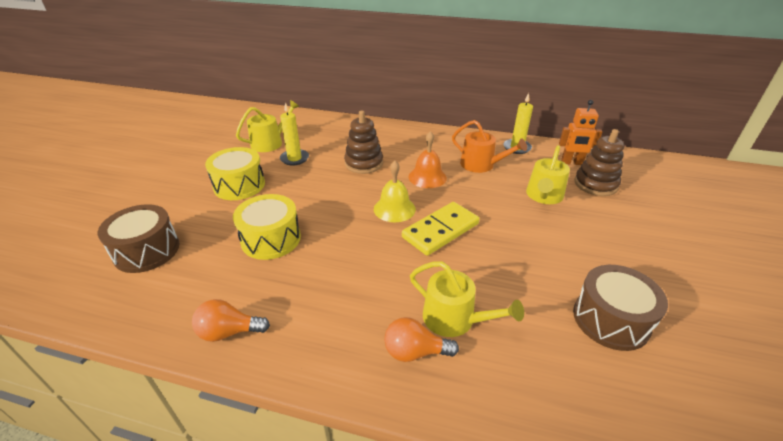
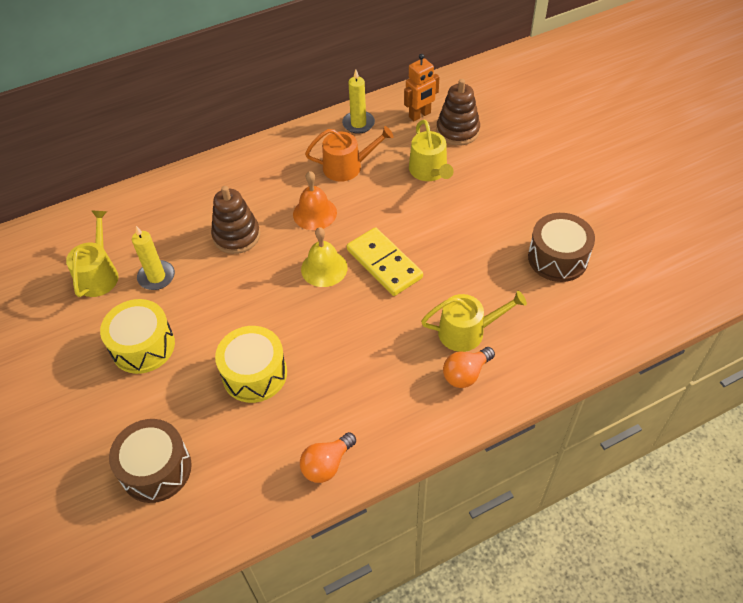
camera: 40 degrees left, 15 degrees up
(440, 230) = (384, 264): yellow domino -> yellow domino turned 45 degrees counterclockwise

